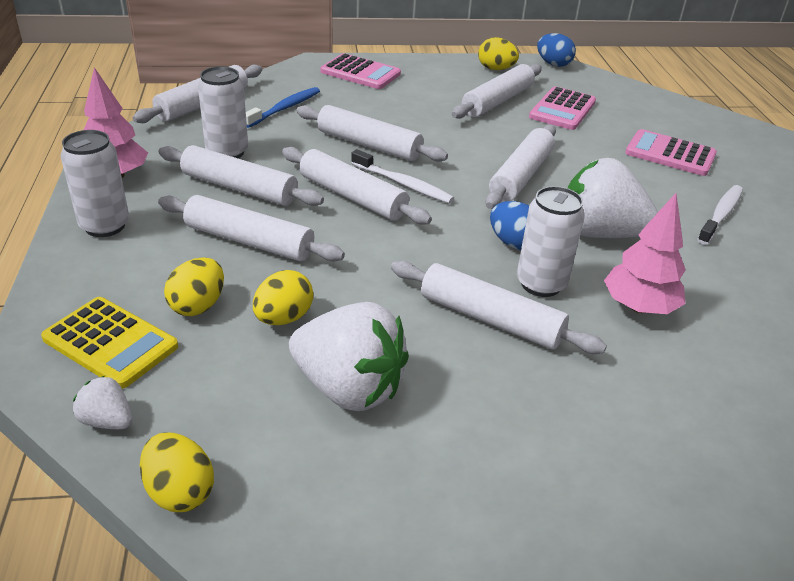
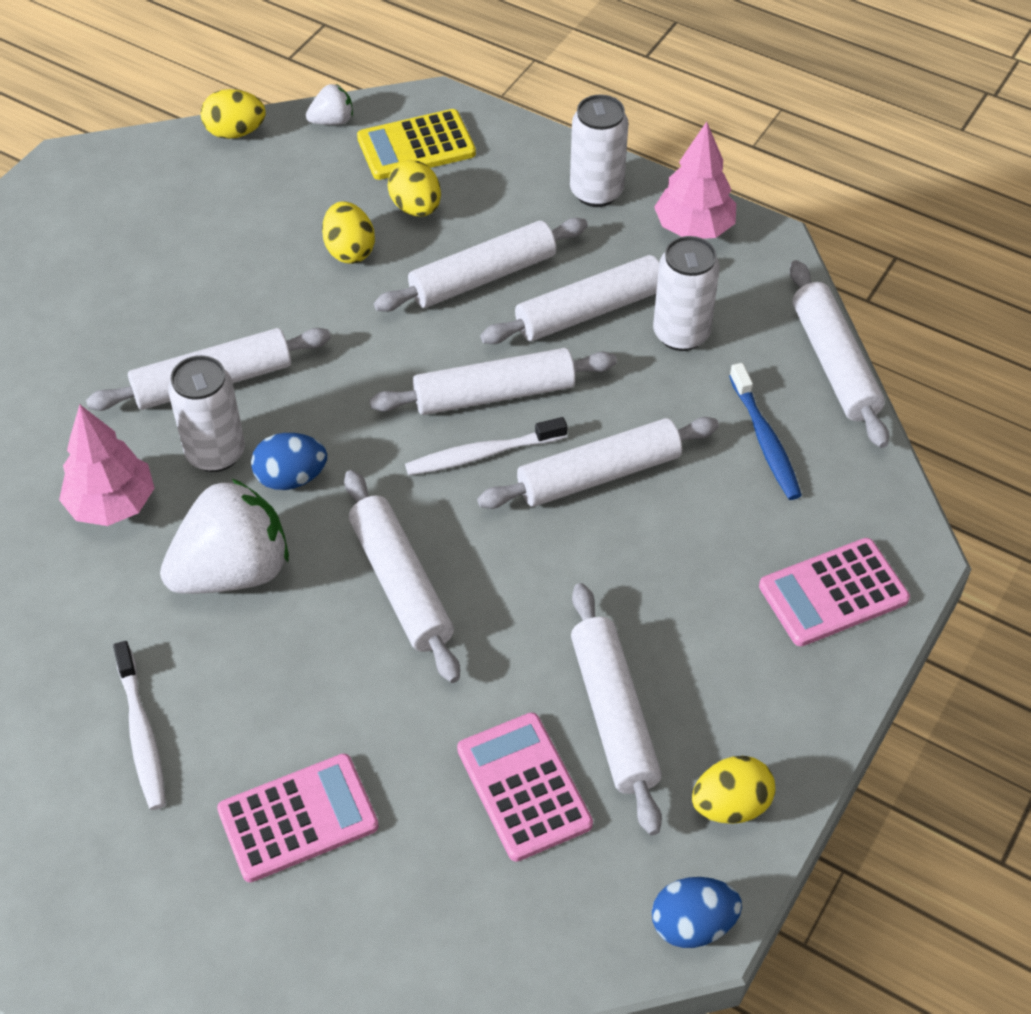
camera: 130 degrees right, 15 degrees up
(349, 388) = (234, 249): white strawberry -> none

